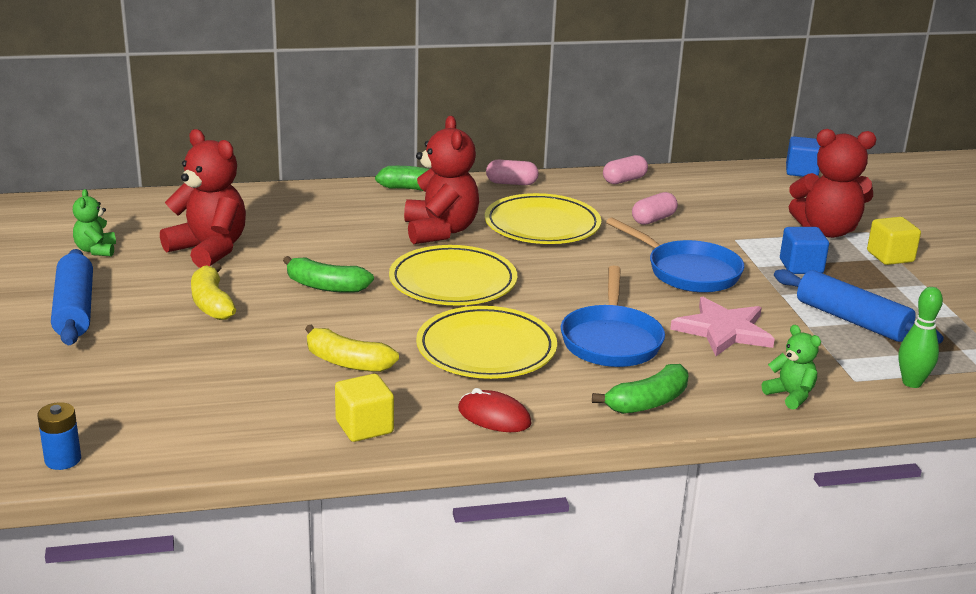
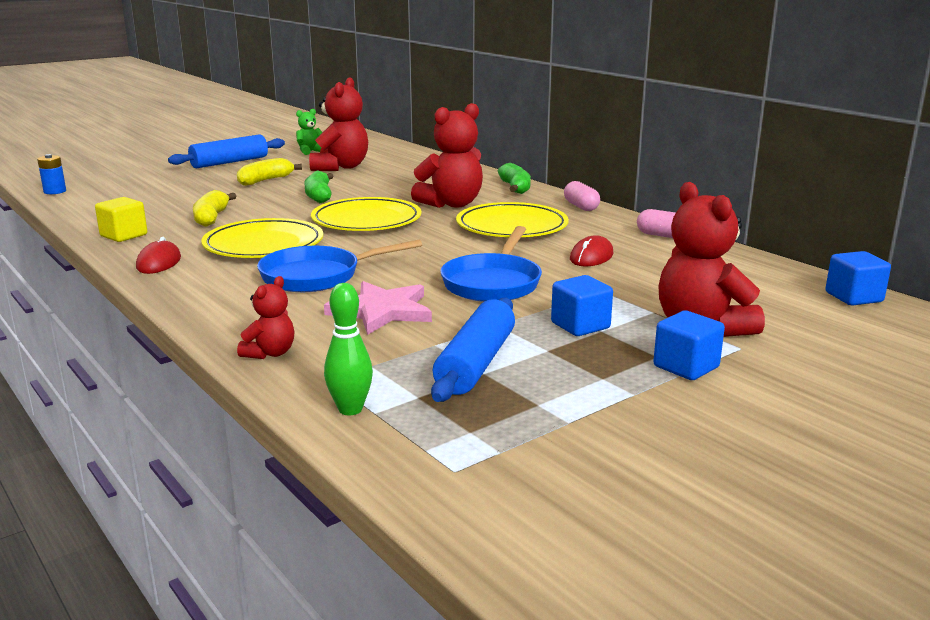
camera: 65 degrees right, 5 degrees down
(647, 402) = (214, 302): green banana -> none
(653, 219) = (591, 256): pink capsule -> red mouse
(790, 395) = (270, 353): green teddy bear -> red teddy bear
(890, 256) = (686, 367): yellow cube -> blue cube

